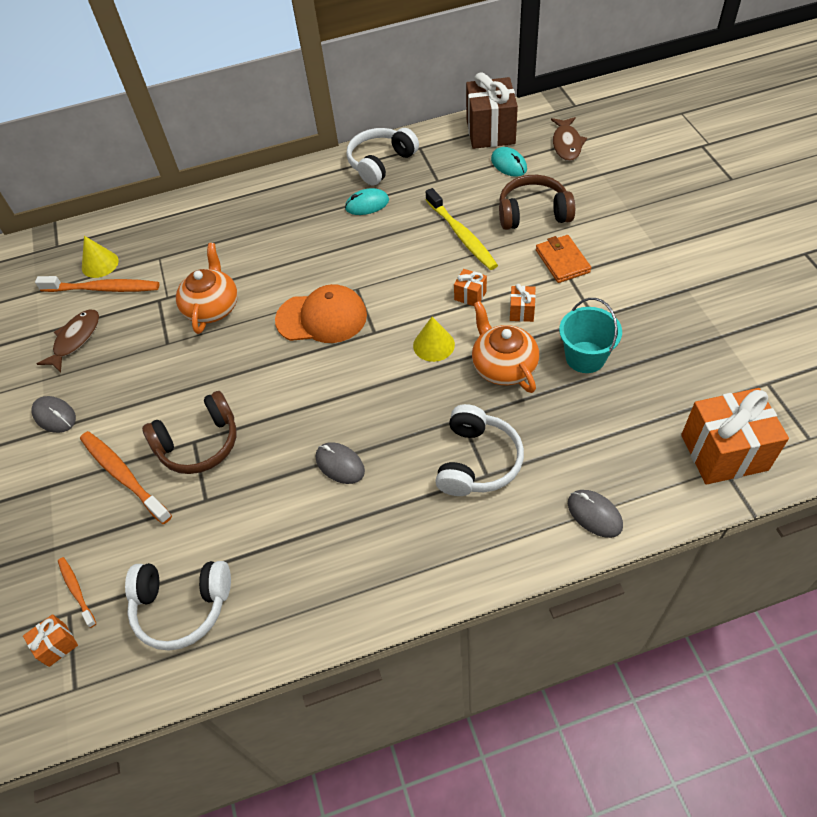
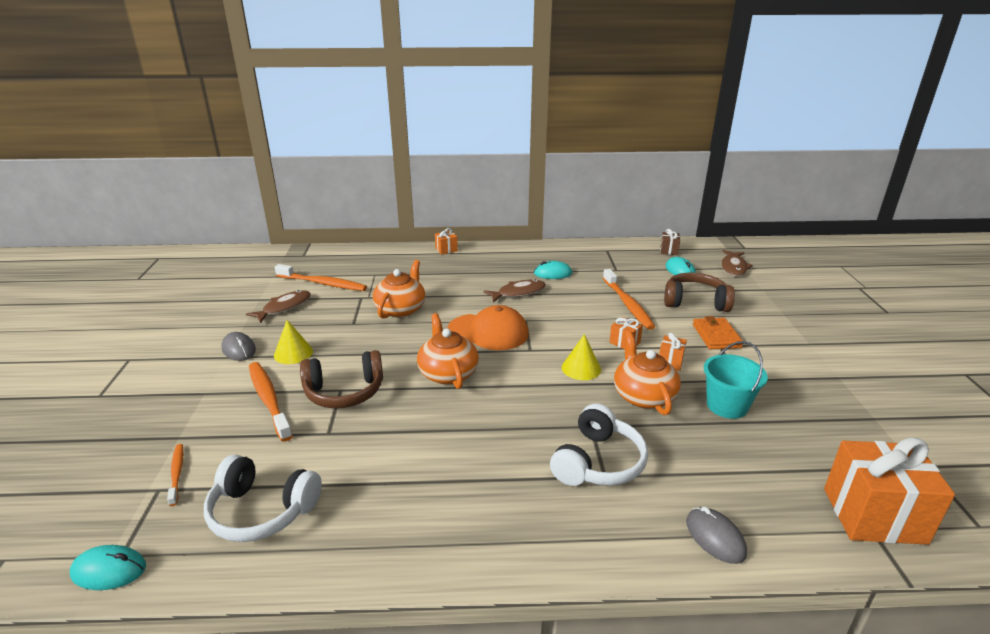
camera: 10 degrees right, 25 degrees down
(57, 645) = (131, 513): orange gift -> orange gift (446, 250)
(72, 707) = (109, 570): none -> turquoise mouse
(100, 264) = (328, 270): yellow cone -> yellow cone (293, 353)
(298, 388) = (448, 373): none -> orange teapot
(337, 247) = (518, 293): none -> brown fish
(340, 464) = (463, 434): grey mouse -> none
(381, 163) = (572, 253): white headphones -> none
(461, 235) = (627, 304): yellow toothbrush -> orange toothbrush
(490, 132) = (669, 251): brown gift -> brown gift, size x0.45

